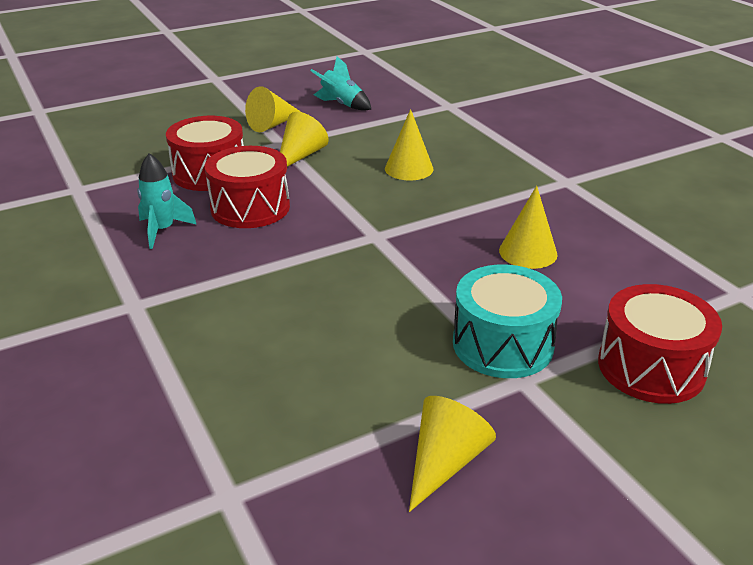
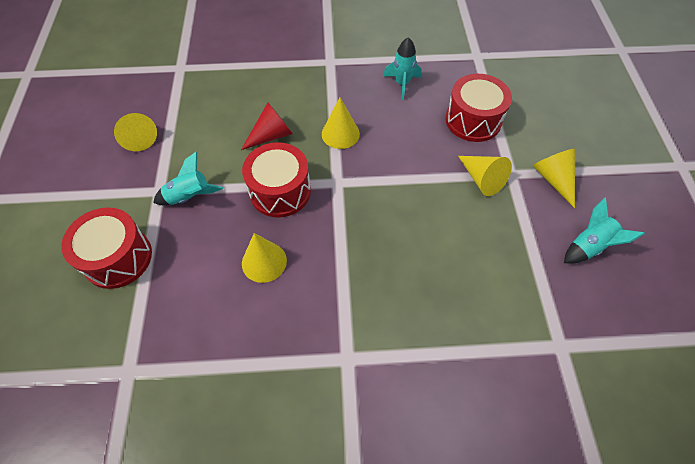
camera: 115 degrees right, 25 degrees up
(250, 207) = (410, 129): red drum -> red drum (280, 191)
(334, 310) = (272, 135): none -> red cone
(409, 168) = (427, 244): yellow cone -> yellow cone (340, 134)
(503, 344) = (189, 197): turquoise drum -> turquoise rocket

